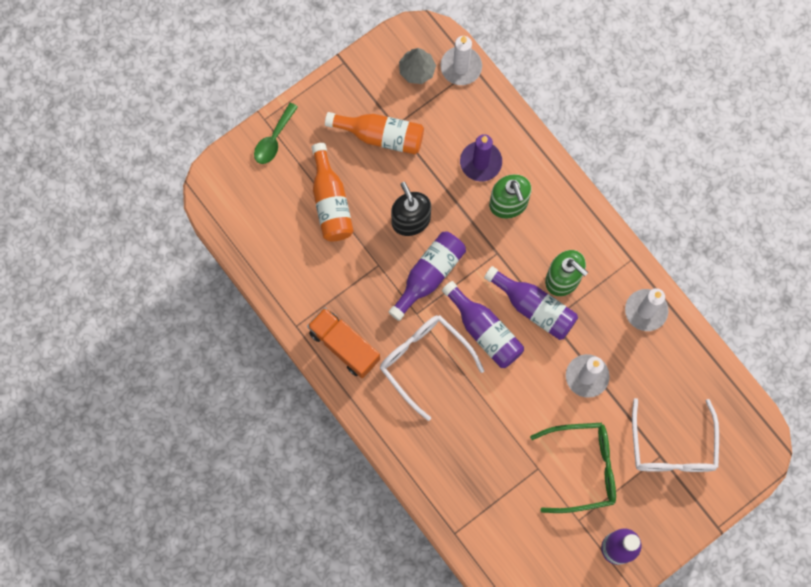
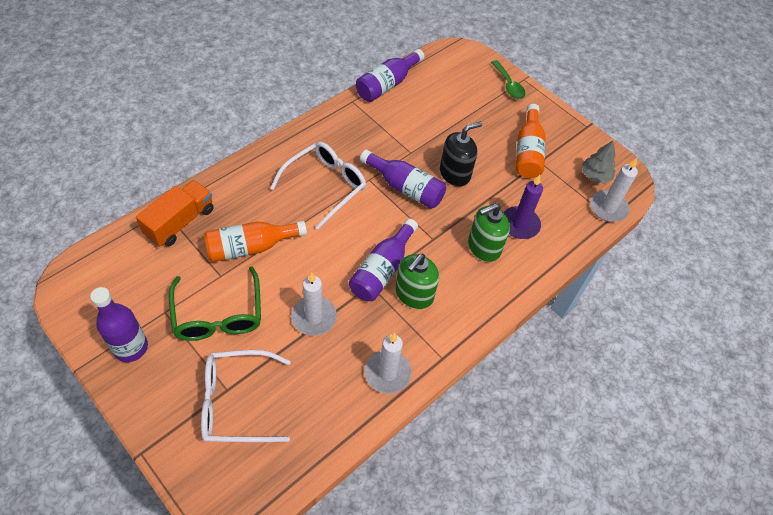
camera: 80 degrees right, 20 degrees down
(274, 139) = (508, 85): green spoon -> green spoon turned 135 degrees counterclockwise
(331, 202) = (462, 120): orange bottle -> orange bottle (250, 247)
(344, 346) = (337, 131): orange truck -> orange truck (180, 222)
(484, 331) = (356, 230): purple bottle -> purple bottle (387, 84)

